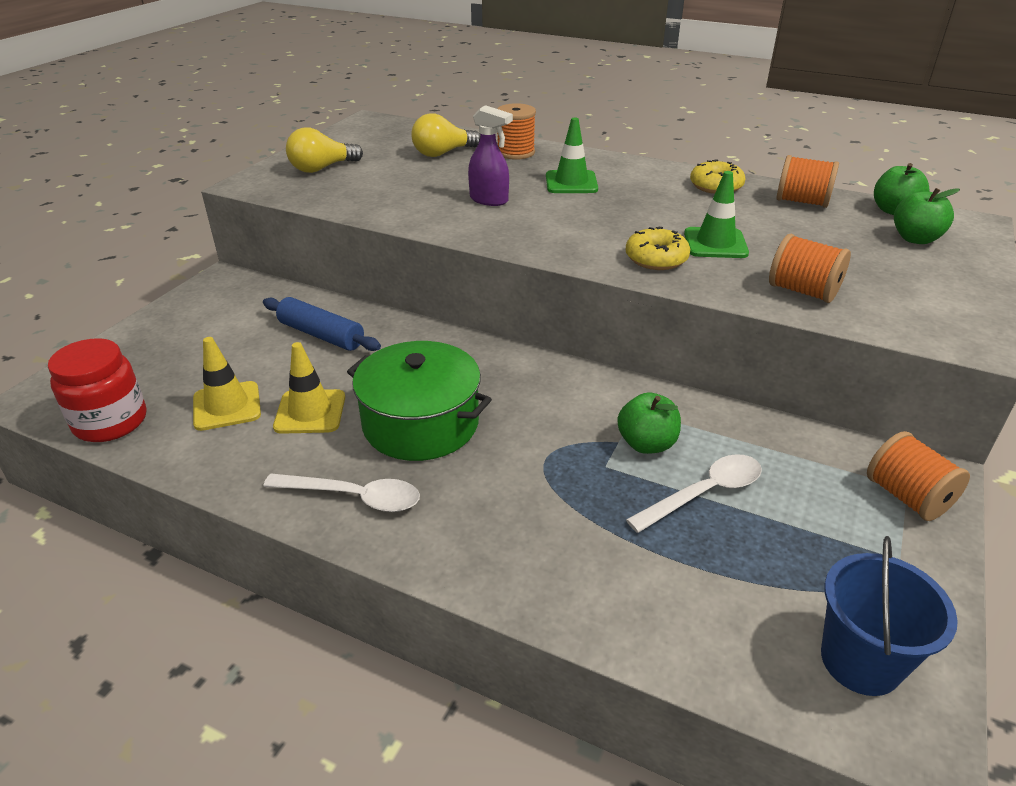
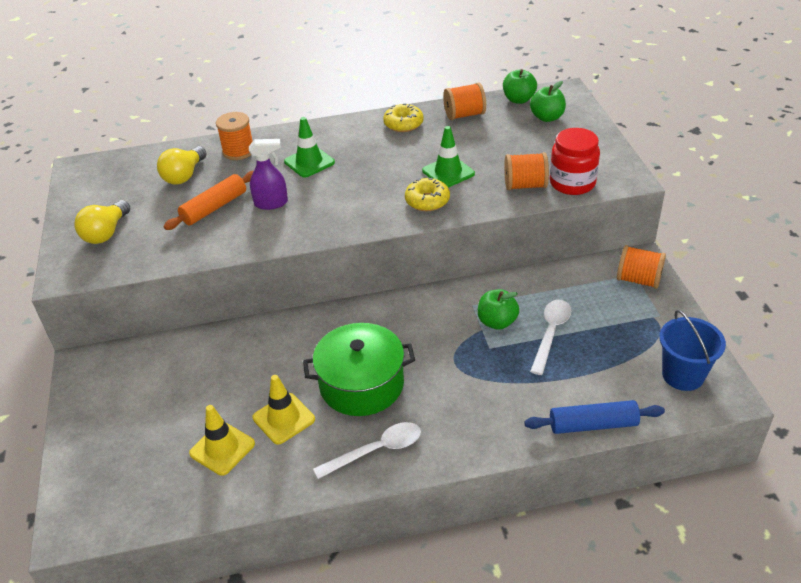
camera: 35 degrees left, 5 degrees up
(110, 422) = (153, 508): red jar -> red jar (572, 183)
(321, 335) = (221, 363): blue rolling pin -> blue rolling pin (593, 424)
(434, 184) = (214, 208): none -> orange rolling pin

